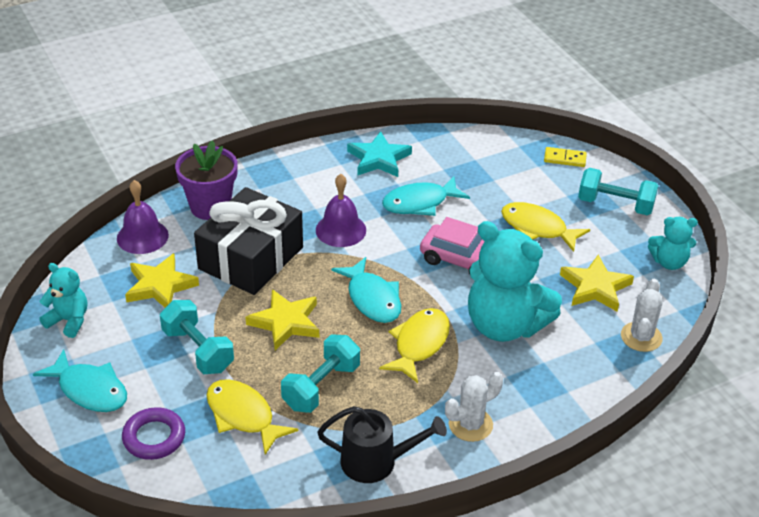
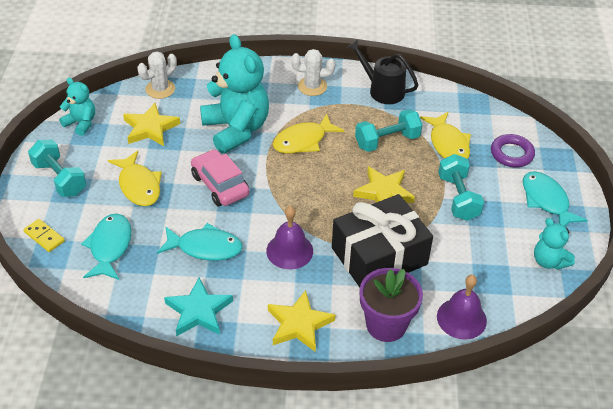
camera: 150 degrees left, 5 degrees up
(160, 286) = (465, 262): yellow star -> yellow star (299, 324)
(372, 299) = (309, 184): turquoise fish -> turquoise fish (110, 247)

